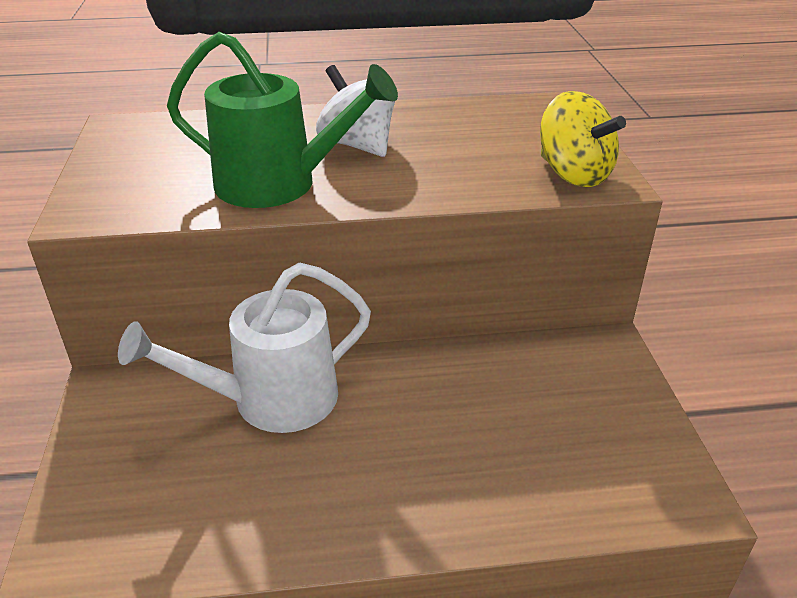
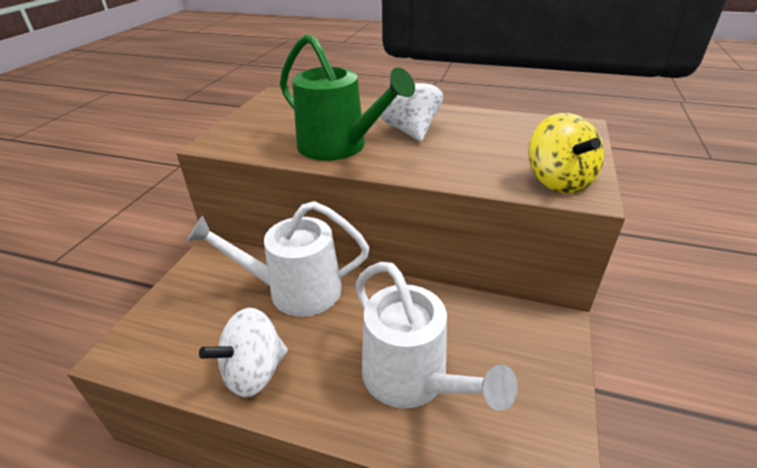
camera: 25 degrees right, 0 degrees up
(285, 517) = (254, 372): none -> white spinning top
(487, 456) = (412, 379): none -> white watering can

